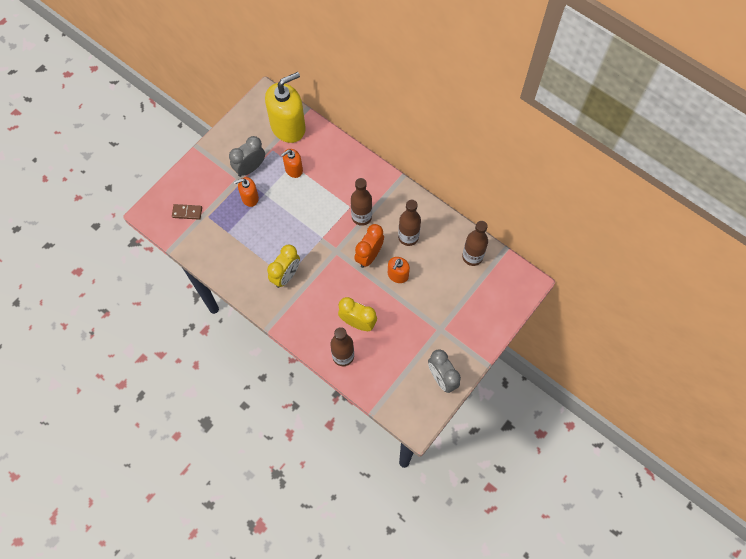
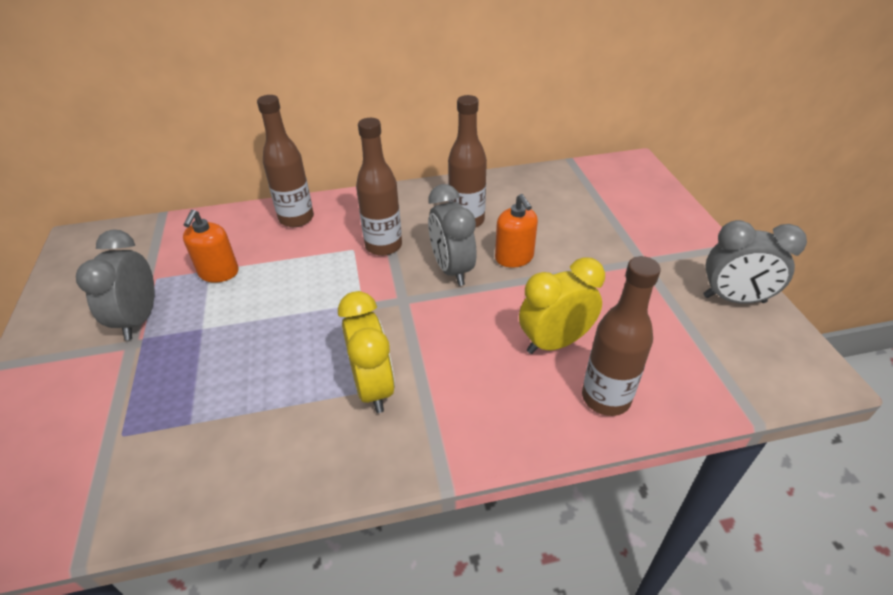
camera: 50 degrees left, 25 degrees down
(187, 212) = (63, 466): brown domino -> none
(250, 198) = (181, 350): orange soap dispenser -> none
(288, 127) = (154, 243): yellow soap dispenser -> none
(369, 256) = (452, 269): orange clock -> grey clock
(472, 257) = (555, 185): brown bottle -> brown bottle (296, 218)

